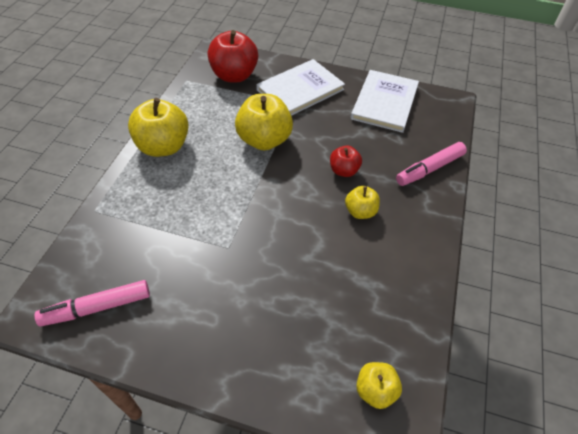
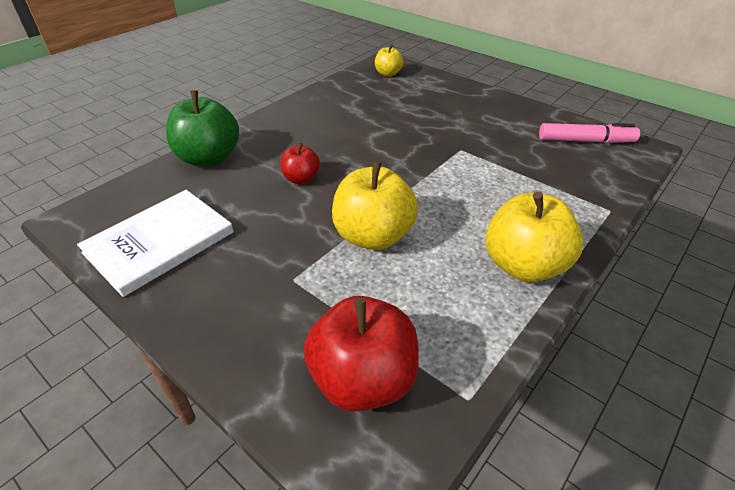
camera: 155 degrees left, 10 degrees down
(300, 90) = (262, 304): white book -> none
(360, 211) = (317, 145): yellow apple -> none
(430, 169) = (209, 158): pink marker -> green apple

